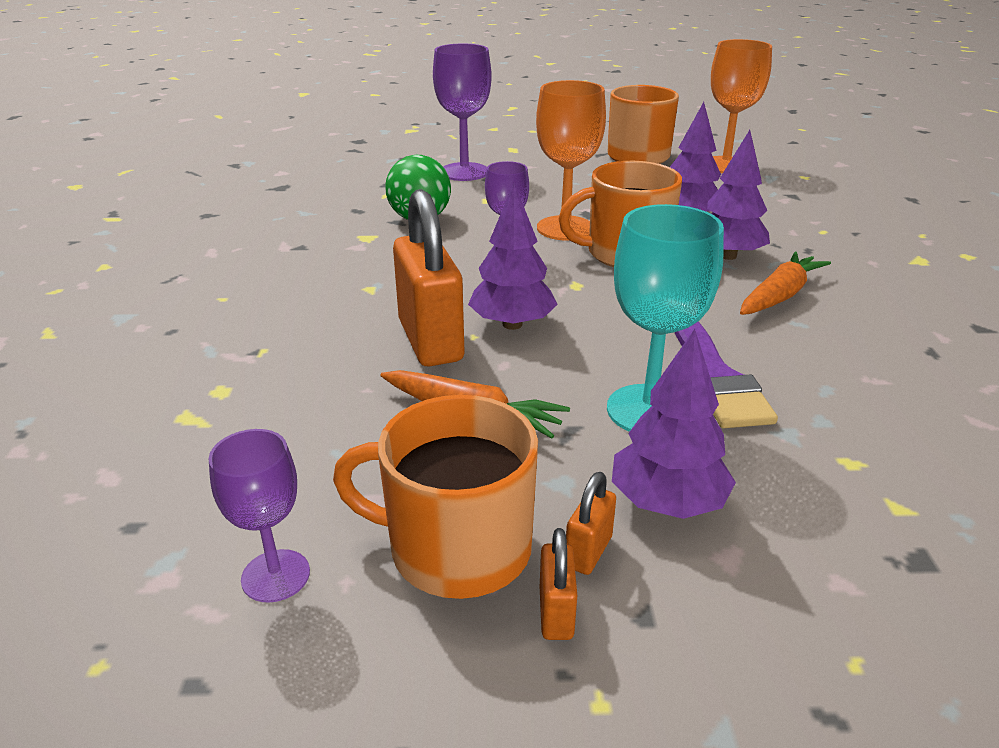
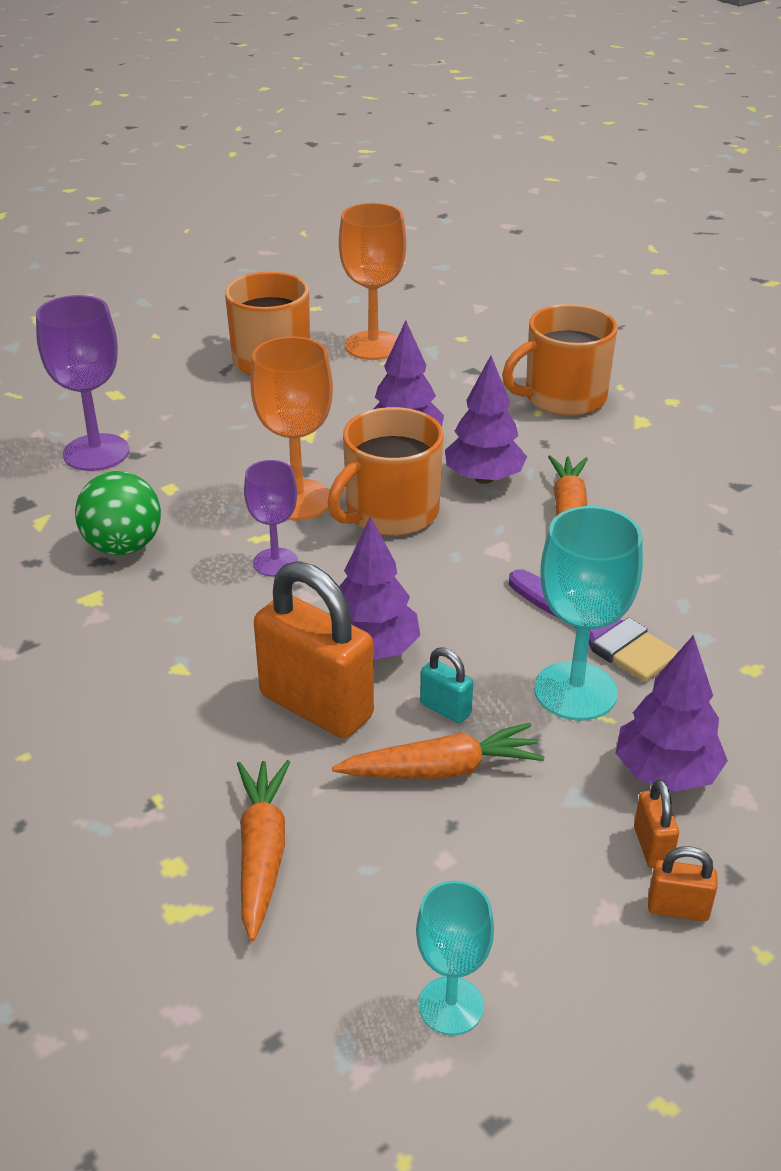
camera: 35 degrees left, 5 degrees up
(275, 576) = (451, 1005): purple goblet -> turquoise goblet
(281, 409) = (262, 853): none -> orange carrot
(456, 548) = (559, 899): orange mug -> orange mug (562, 397)
(523, 379) = (445, 709): none -> turquoise padlock
(556, 613) = (678, 908): orange padlock -> orange padlock turned 45 degrees counterclockwise

